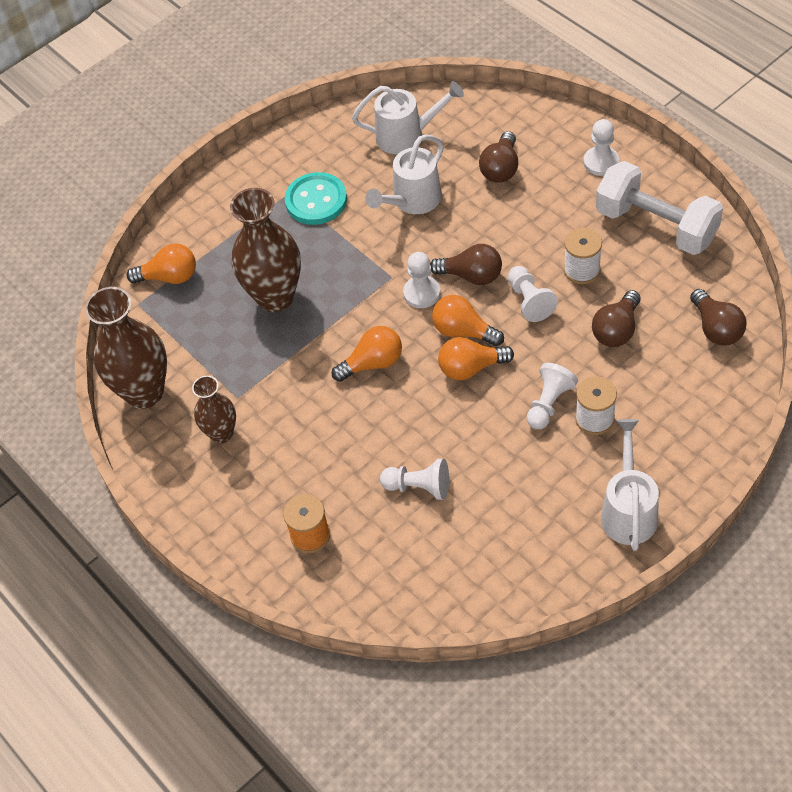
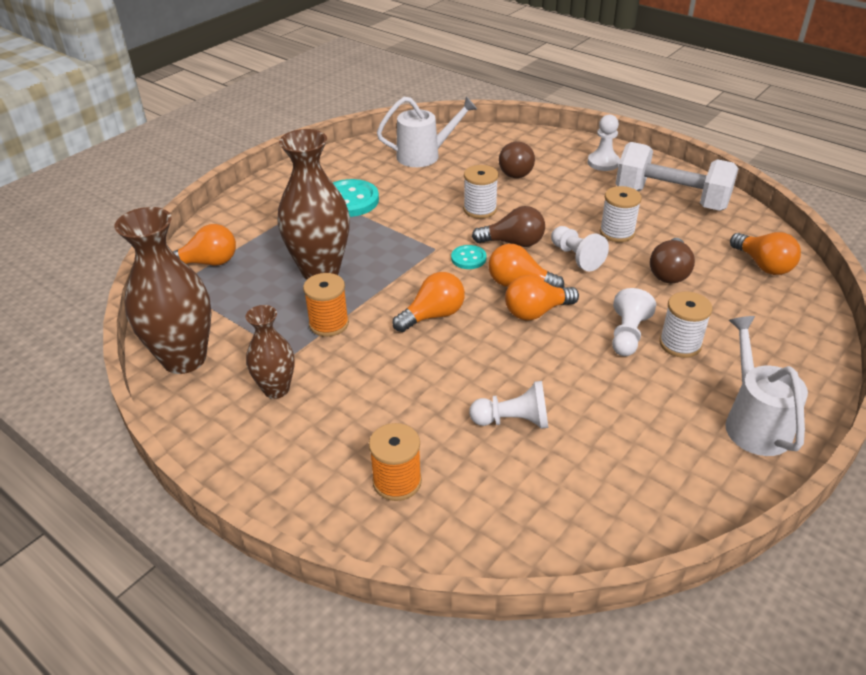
camera: 15 degrees left, 15 degrees down
(275, 364) = (329, 324): none -> orange spool
(412, 201) = (441, 196): white watering can -> none
(422, 293) = (468, 258): white pawn -> turquoise button
(448, 225) = (480, 209): none -> white spool
(716, 328) = (763, 265): brown light bulb -> orange light bulb

